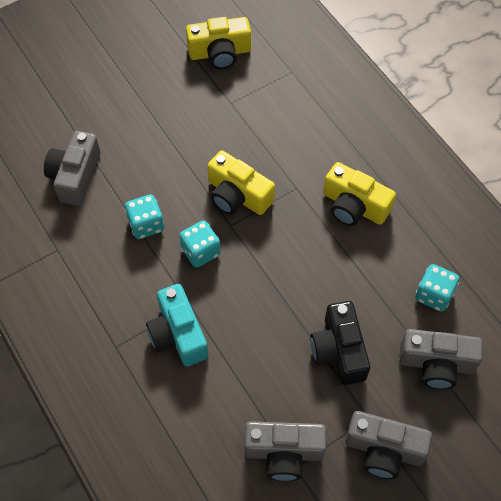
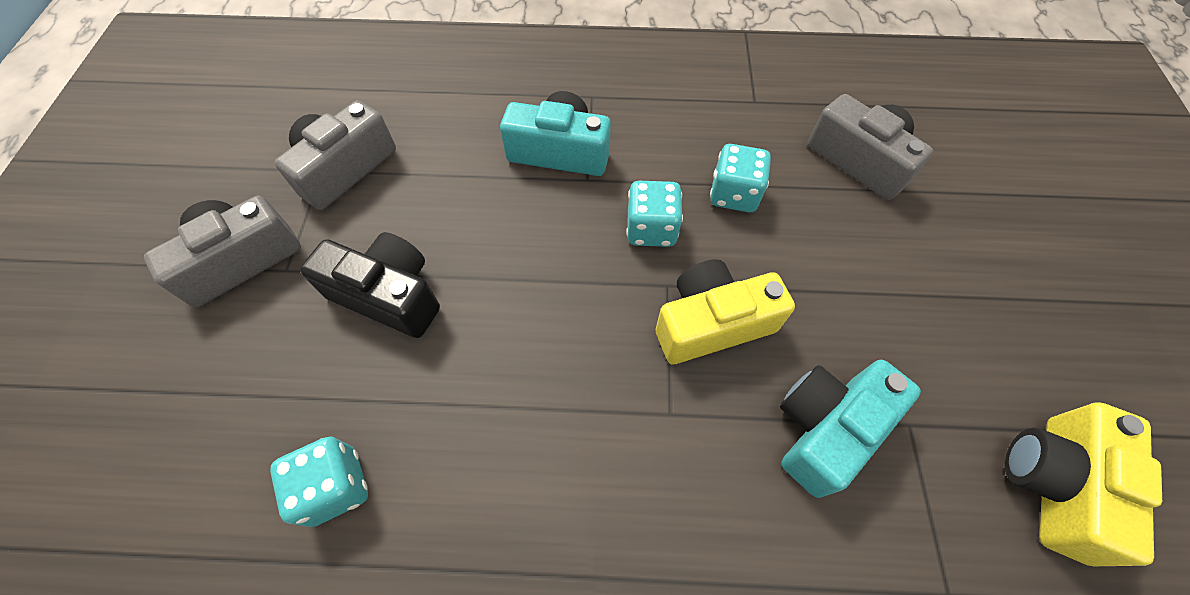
camera: 125 degrees right, 0 degrees up
(256, 131) = (826, 428): none -> turquoise camera
(354, 206) = (576, 483): yellow camera -> none
(436, 364) = (253, 402): grey camera -> none

